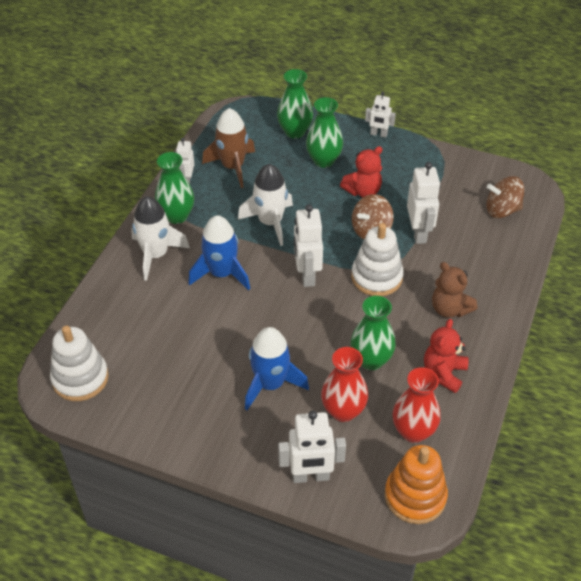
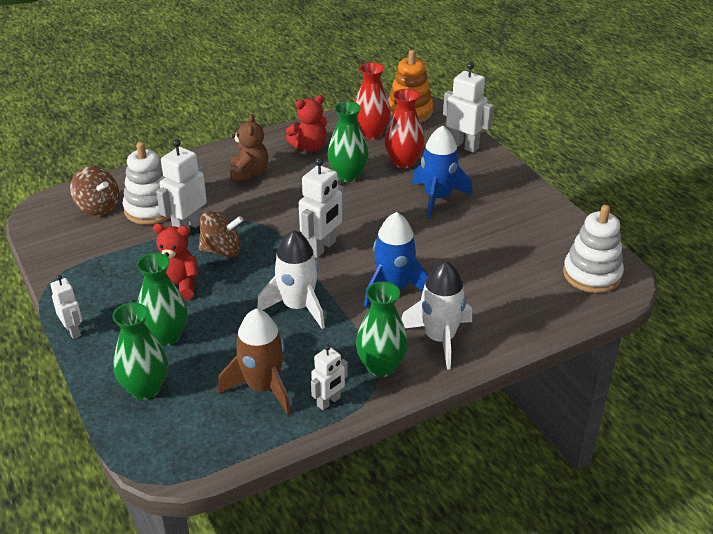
camera: 140 degrees left, 10 degrees down
(376, 277) = (269, 217): white stacking toy -> white stacking toy (151, 209)

